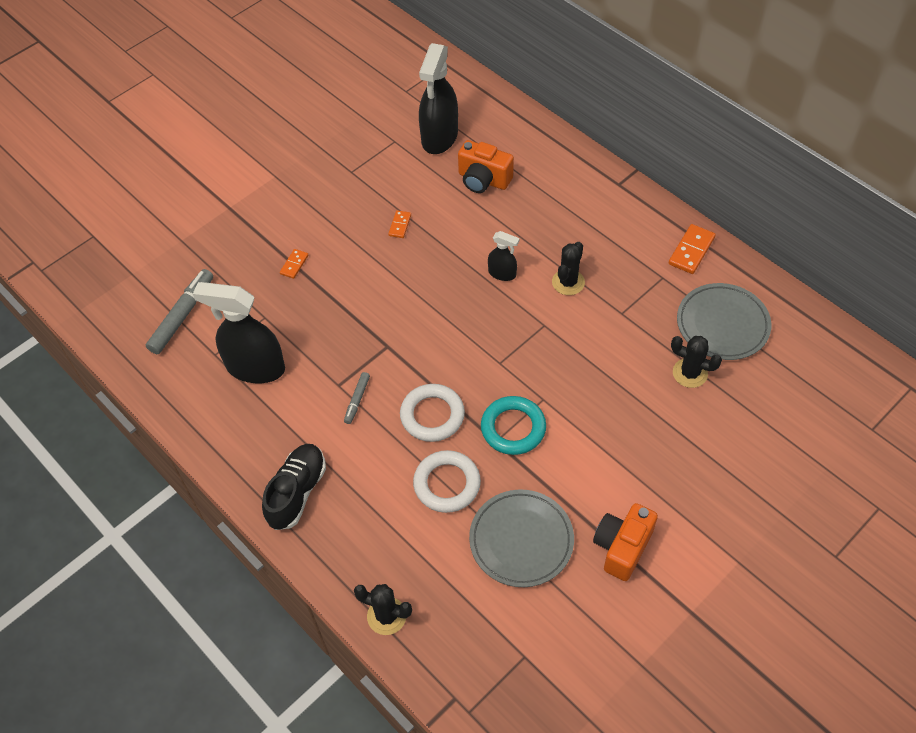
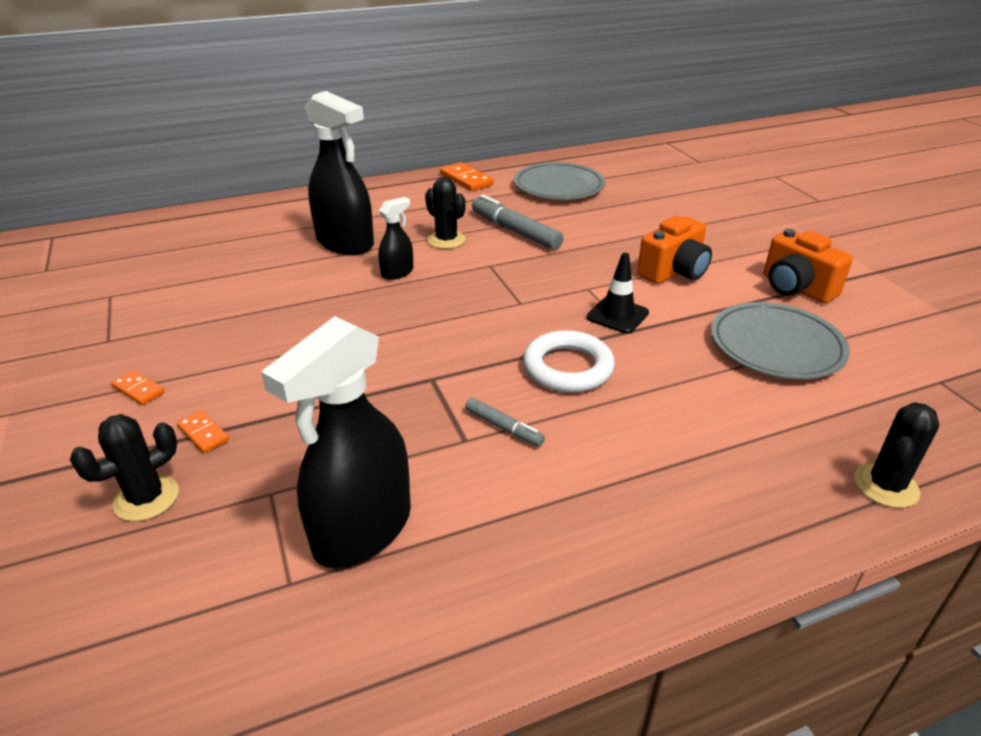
camera: 70 degrees left, 20 degrees down
(182, 316) = (155, 615): grey marker -> grey marker (515, 231)
(297, 492) = (643, 535): black shoe -> none
(400, 225) = (247, 323): orange domino -> orange domino (138, 390)
(439, 137) = (152, 265): black spray bottle -> black spray bottle (345, 243)
(447, 484) = (679, 381): white ring -> none
(483, 180) = (254, 253): orange camera -> orange camera (673, 272)
(513, 428) = (617, 315): turquoise ring -> black traffic cone
(690, 373) = (603, 211): black cactus -> black cactus (146, 498)

